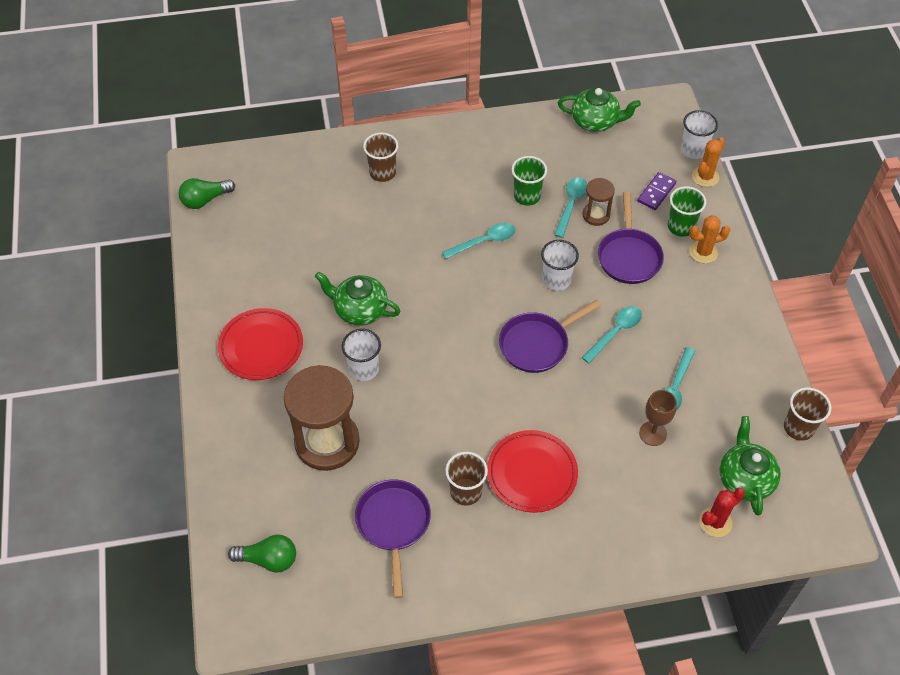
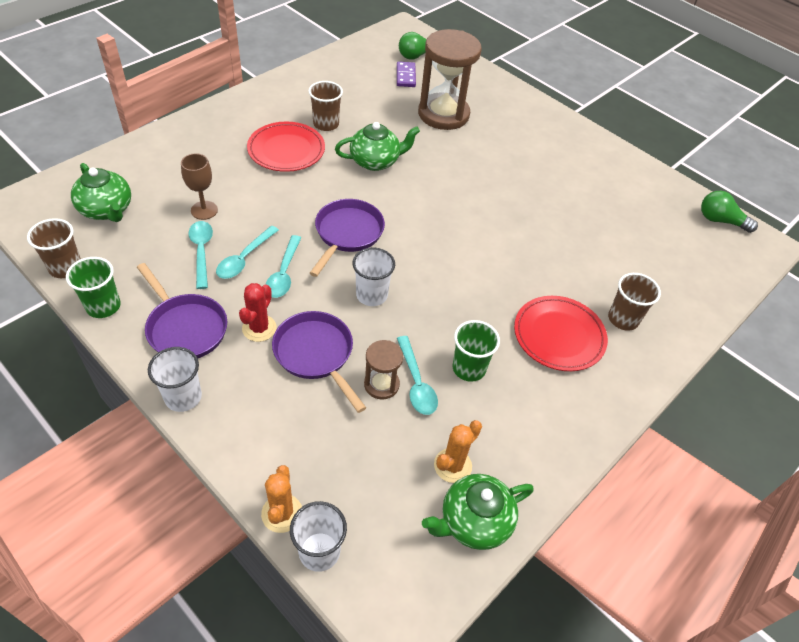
camera: 140 degrees right, 5 degrees down
(205, 200) = (720, 221): green light bulb -> green light bulb turned 90 degrees counterclockwise
(261, 347) = (548, 145): red plate -> red plate (559, 336)
(359, 310) = (510, 196): green teapot -> green teapot (376, 161)
(364, 369) = (464, 161): white cup -> white cup (183, 397)
(393, 524) = (359, 93): purple pan -> purple pan (185, 328)
(484, 241) = (467, 299): turquoise spoon -> turquoise spoon (244, 259)
(656, 192) = (331, 452): purple domino -> purple domino (405, 76)
(681, 226) = (277, 420): green cup -> green cup (103, 306)
(703, 252) = (235, 401): orange cactus -> orange cactus (452, 465)
(715, 522) = (123, 174): red cactus -> red cactus (259, 328)

